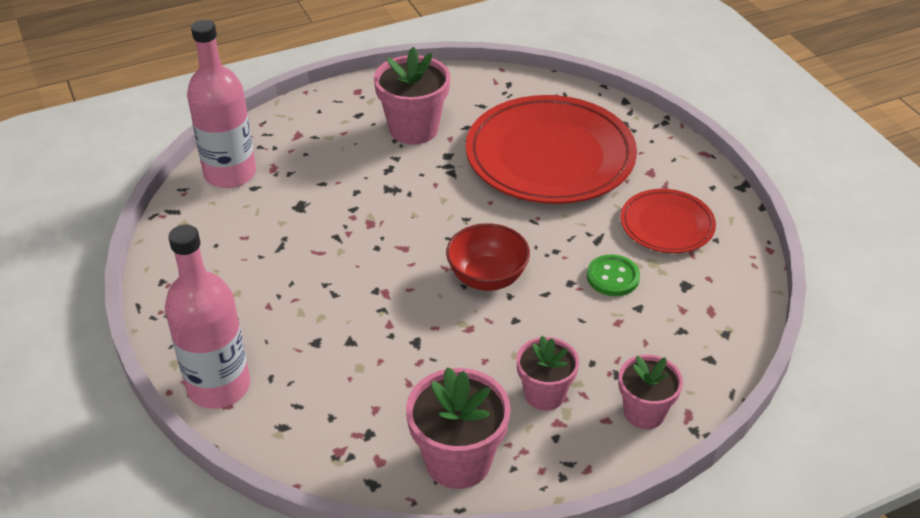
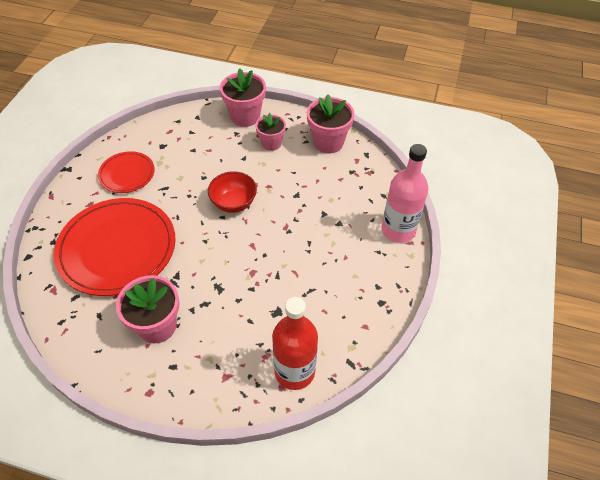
camera: 140 degrees left, 10 degrees up
(230, 173) = (294, 371): pink bottle -> red bottle
(613, 277) = (184, 168): green button -> none
(644, 412) = (245, 116): pink flower pot -> pink flower pot, size x1.54

